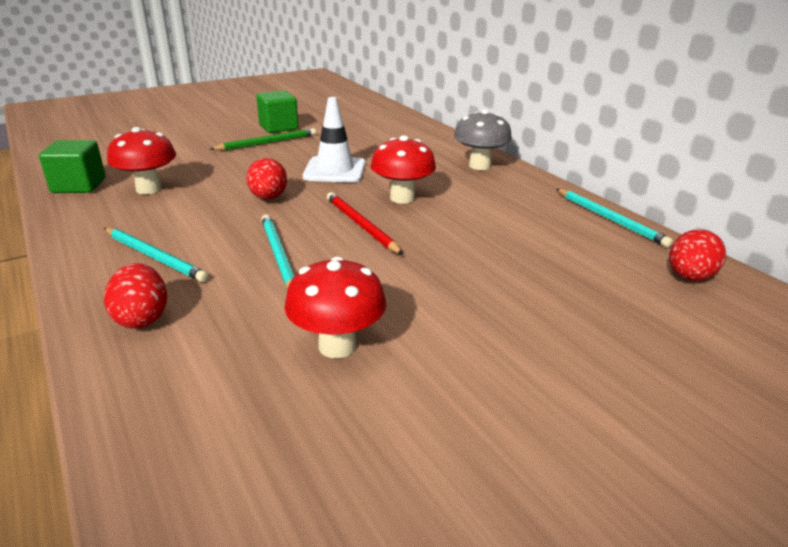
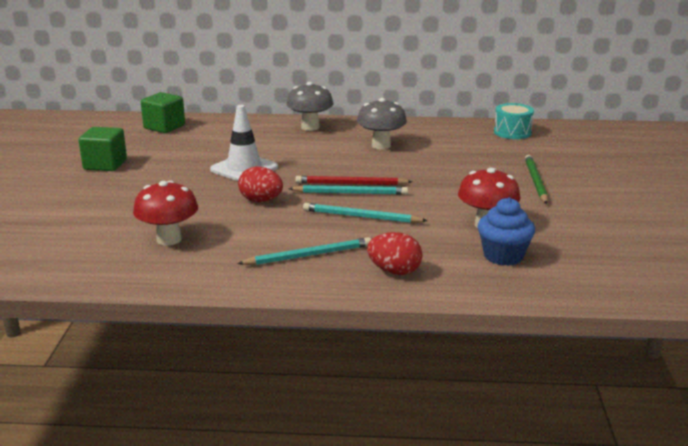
camera: 55 degrees left, 5 degrees down
(79, 185) = (108, 267): green cube -> green cube (164, 127)
(242, 391) = (503, 256): none -> blue cupcake
(266, 143) = (138, 177): green pencil -> green pencil (535, 181)
(402, 198) = (327, 162): red mushroom -> none
(491, 210) = (381, 145): none -> grey mushroom
(609, 219) = (433, 124): turquoise pencil -> turquoise pencil (350, 193)
(689, 277) = (512, 132): red egg -> turquoise drum

